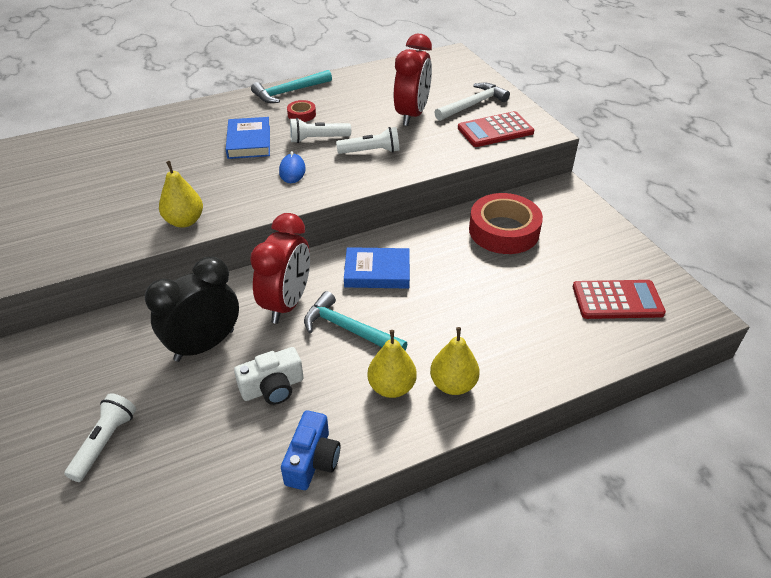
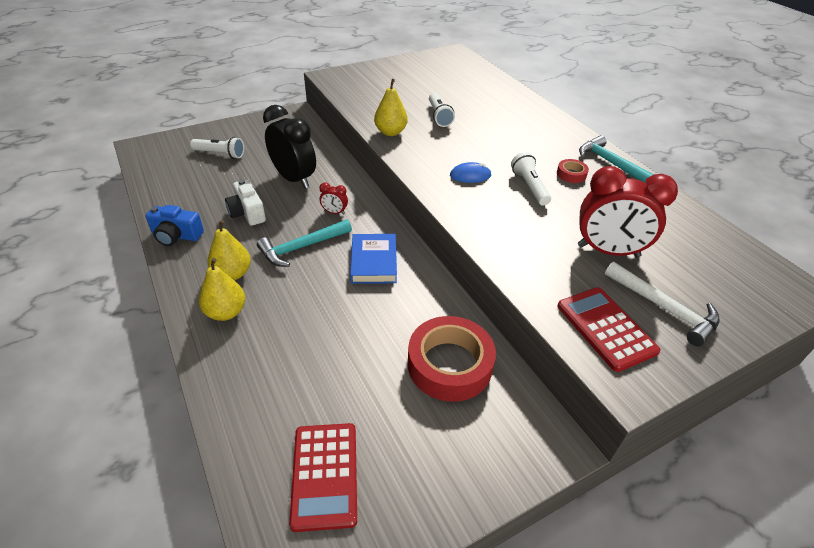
camera: 85 degrees right, 0 degrees up
(249, 142) = (510, 149): blue book -> none
(287, 303) = (334, 212): red clock -> red clock, size x0.43
(349, 329) = (301, 247): turquoise hammer -> turquoise hammer turned 150 degrees counterclockwise
(371, 151) = (518, 221): white flashlight -> white flashlight (439, 116)

